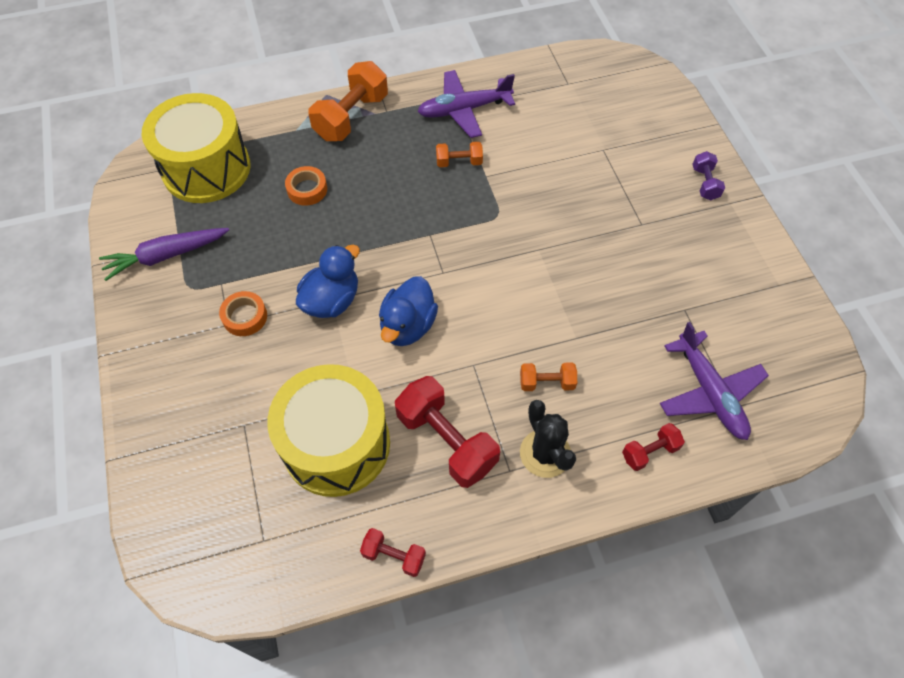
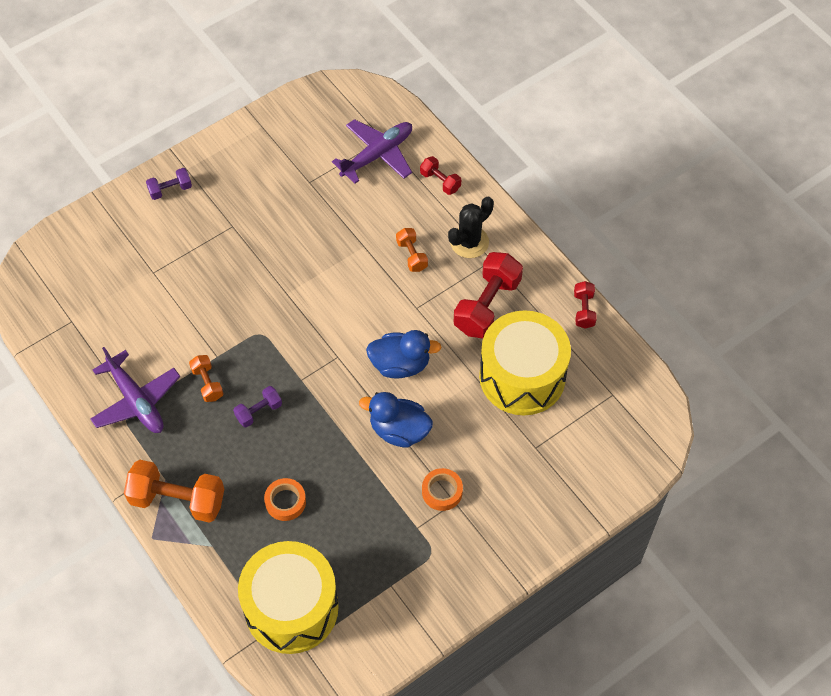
camera: 110 degrees left, 0 degrees up
(165, 256) = (407, 591): purple carrot -> none
(410, 193) = (258, 411): none -> purple dumbbell

